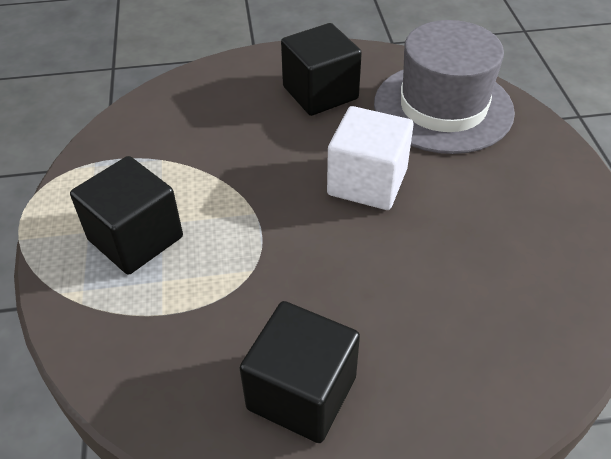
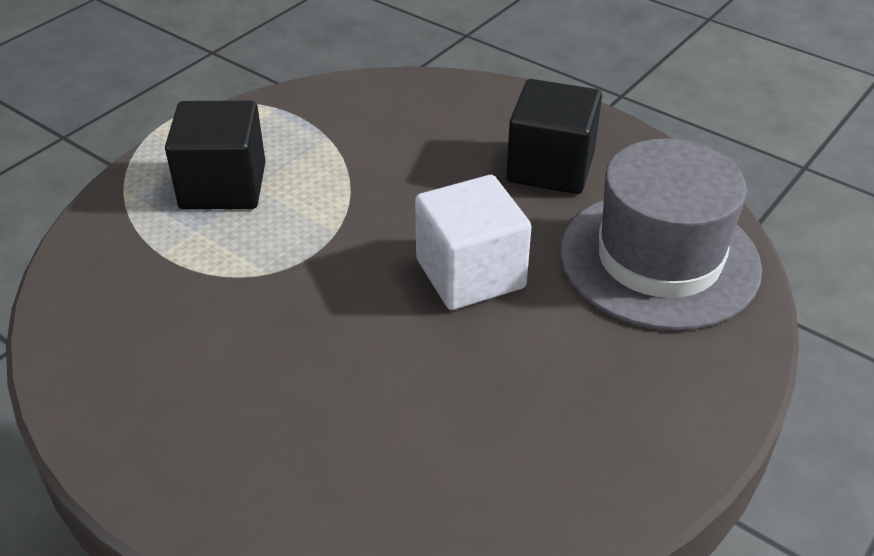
camera: 45 degrees right, 5 degrees down
(301, 392) = (166, 389): black cube -> none

